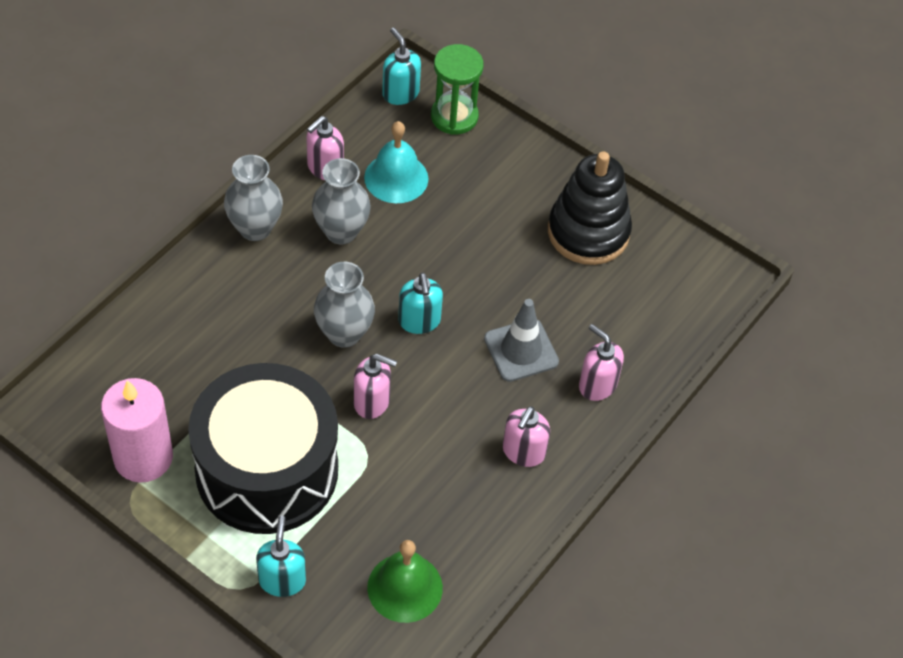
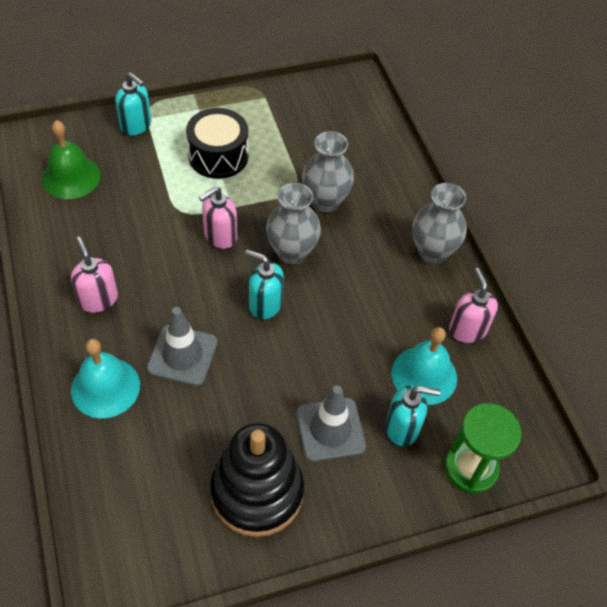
camera: 125 degrees right, 0 degrees up
(143, 457) = (281, 106): pink candle -> none
(267, 470) = (218, 156): black drum -> black drum, size x0.54
(341, 231) = (391, 304): grey vase -> grey vase (325, 201)
(400, 93) = (527, 439): turquoise soap dispenser -> turquoise soap dispenser (402, 428)
(498, 214) = (330, 429): none -> grey traffic cone
(597, 385) = (105, 387): pink soap dispenser -> turquoise bell

